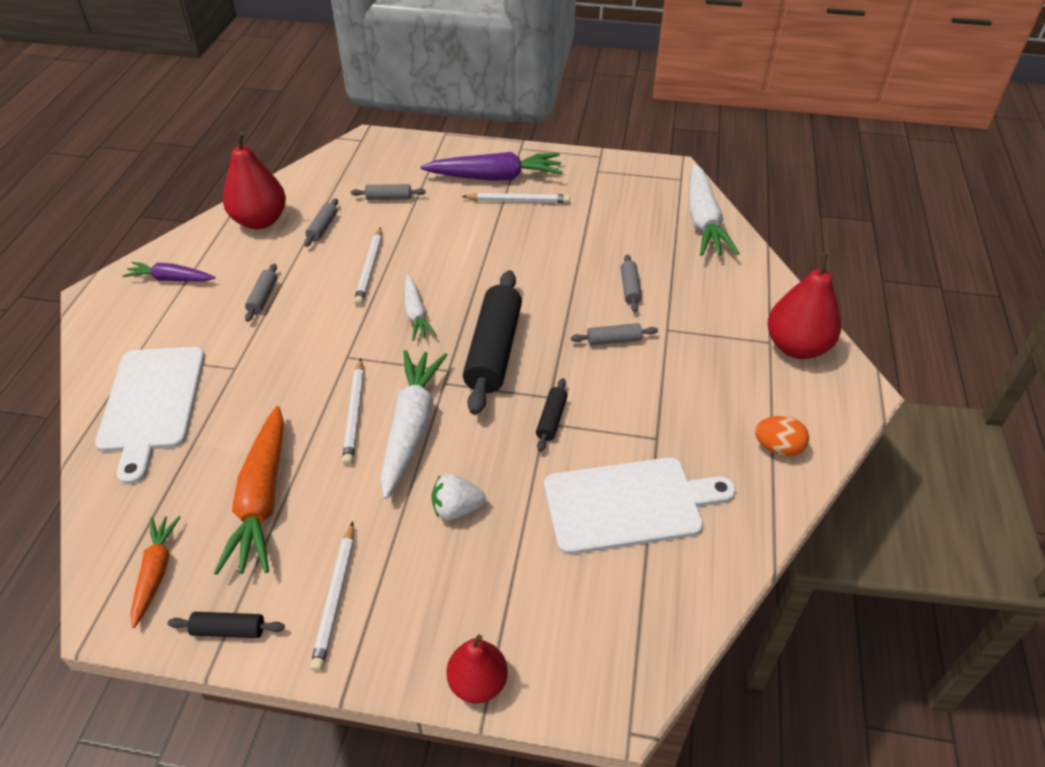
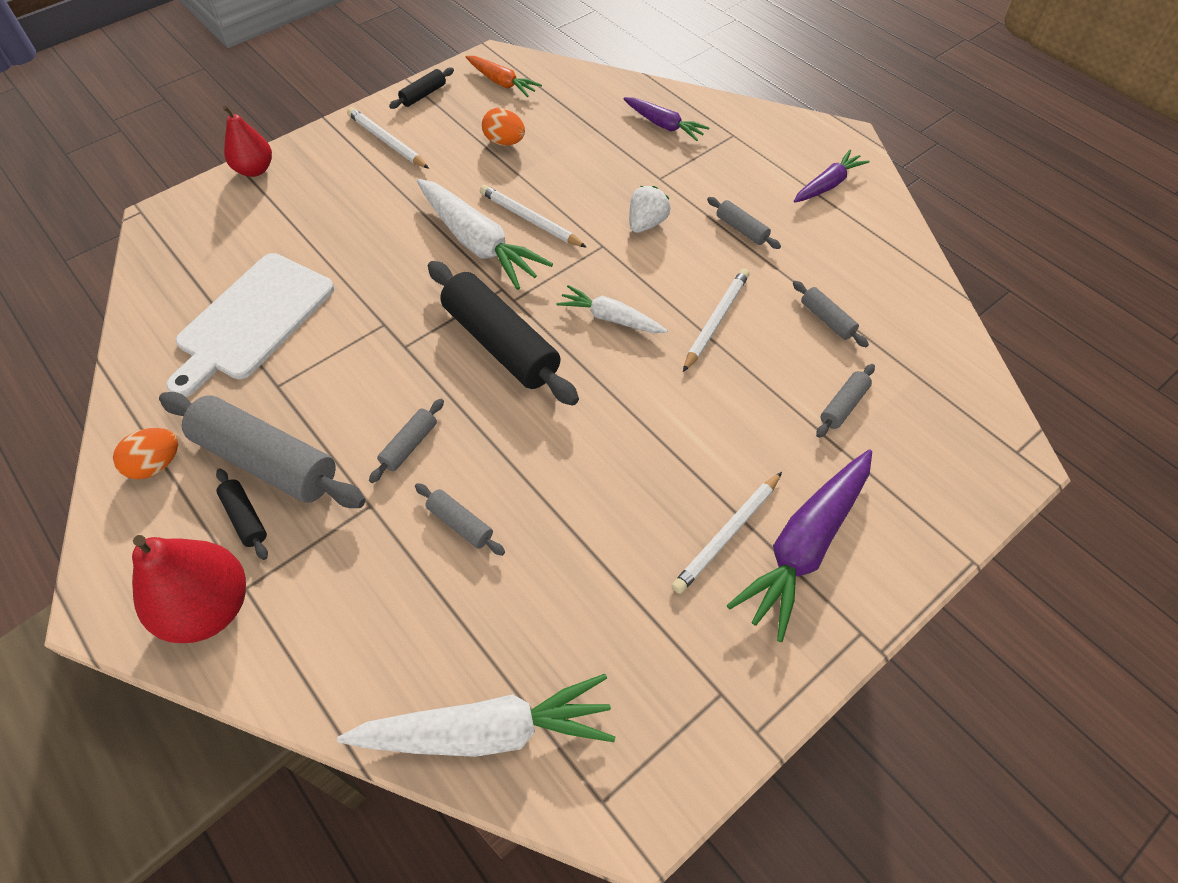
camera: 130 degrees right, 10 degrees up
(151, 404) = (664, 125): white cutting board -> purple carrot
(260, 221) = (883, 278): red pear -> none
(262, 499) = (504, 142): orange carrot -> orange egg
(369, 269) = (716, 320): white pencil -> white pencil turned 75 degrees clockwise
(456, 509) = (375, 226): white strawberry -> white strawberry (646, 223)
(551, 419) = (381, 330): black rolling pin -> black rolling pin (245, 518)
(703, 221) = (486, 731): white carrot -> white carrot turned 135 degrees clockwise
(704, 395) = (267, 461): none -> grey rolling pin

